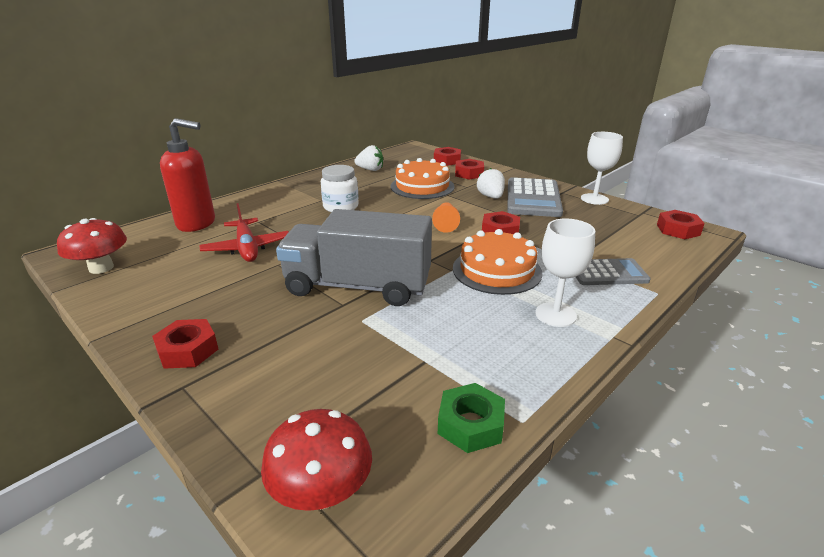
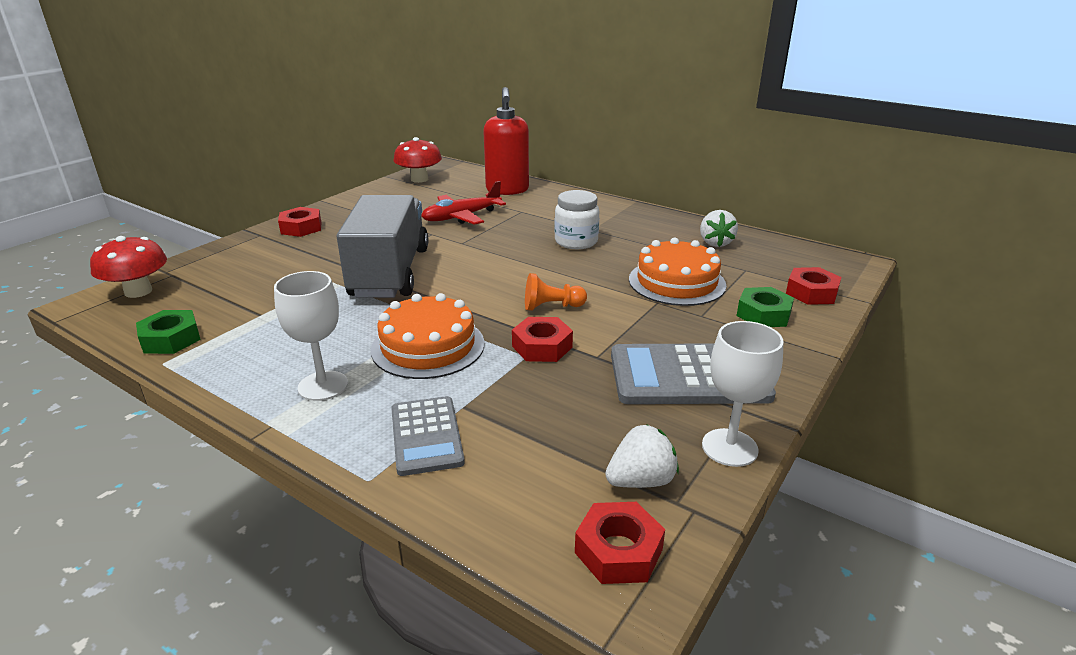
camera: 80 degrees right, 0 degrees up
(469, 173) = (763, 314): red nut -> green nut
(491, 197) = (670, 336): white strawberry -> white strawberry (640, 481)

